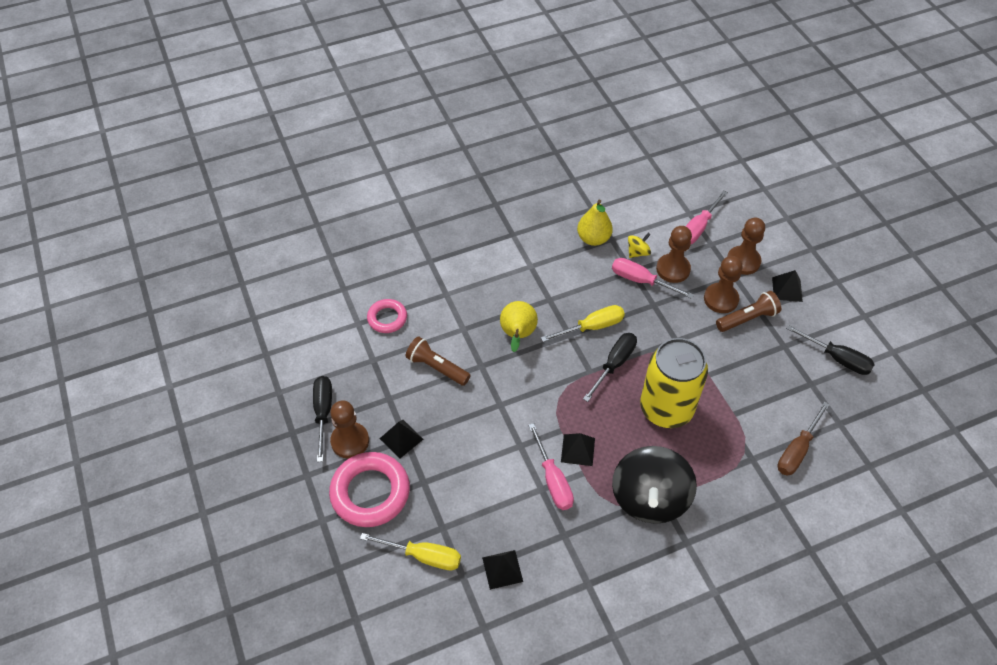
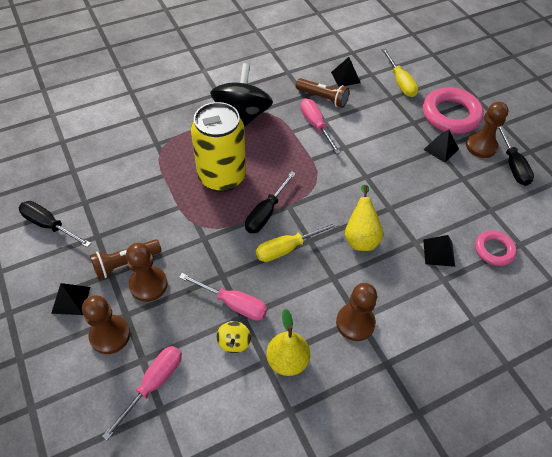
camera: 175 degrees right, 0 degrees up
(423, 556) = (400, 82): yellow screwdriver -> yellow screwdriver turned 120 degrees counterclockwise
(437, 367) = (430, 205): brown flashlight -> brown flashlight (323, 98)
(577, 450) = (297, 145): black pyramid -> black pyramid (439, 252)
(638, 252) = (234, 342): yellow spinning top -> yellow spinning top turned 45 degrees counterclockwise
(673, 269) = (195, 320): brown pawn -> brown pawn (355, 323)
(797, 450) = (117, 150): brown screwdriver -> none

